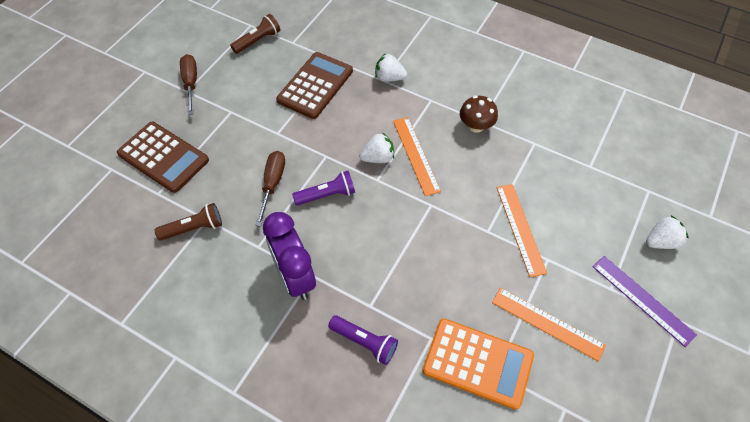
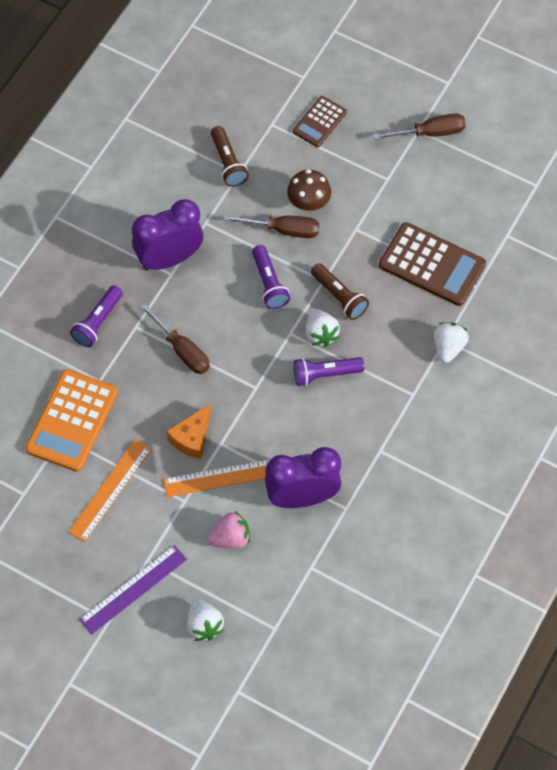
camera: 90 degrees right, 5 degrees up
(163, 157) = (319, 122): brown calculator -> brown calculator, size x0.58
(258, 41) = (507, 196): brown flashlight -> brown flashlight (339, 297)
(395, 264) = (182, 350): none -> brown screwdriver
(416, 155) = (325, 374): orange ruler -> purple flashlight
(476, 126) = (371, 443): brown mushroom -> brown mushroom (308, 203)
(485, 254) = (192, 438): none -> orange cheese
(530, 171) = (302, 497): none -> purple clock
(576, 222) = (230, 538): none -> pink strawberry

